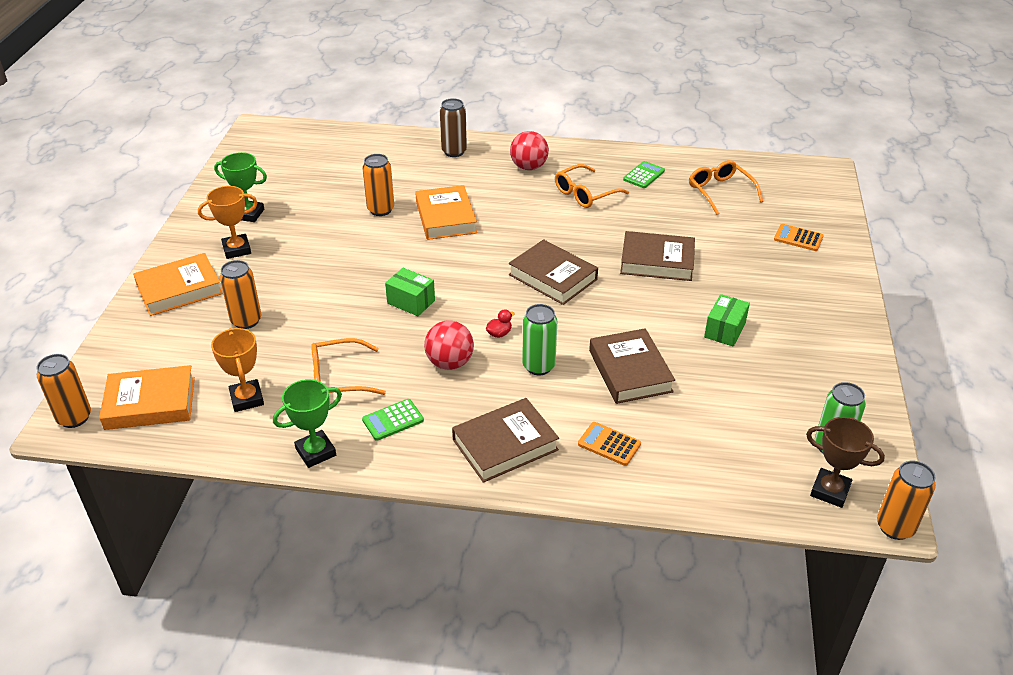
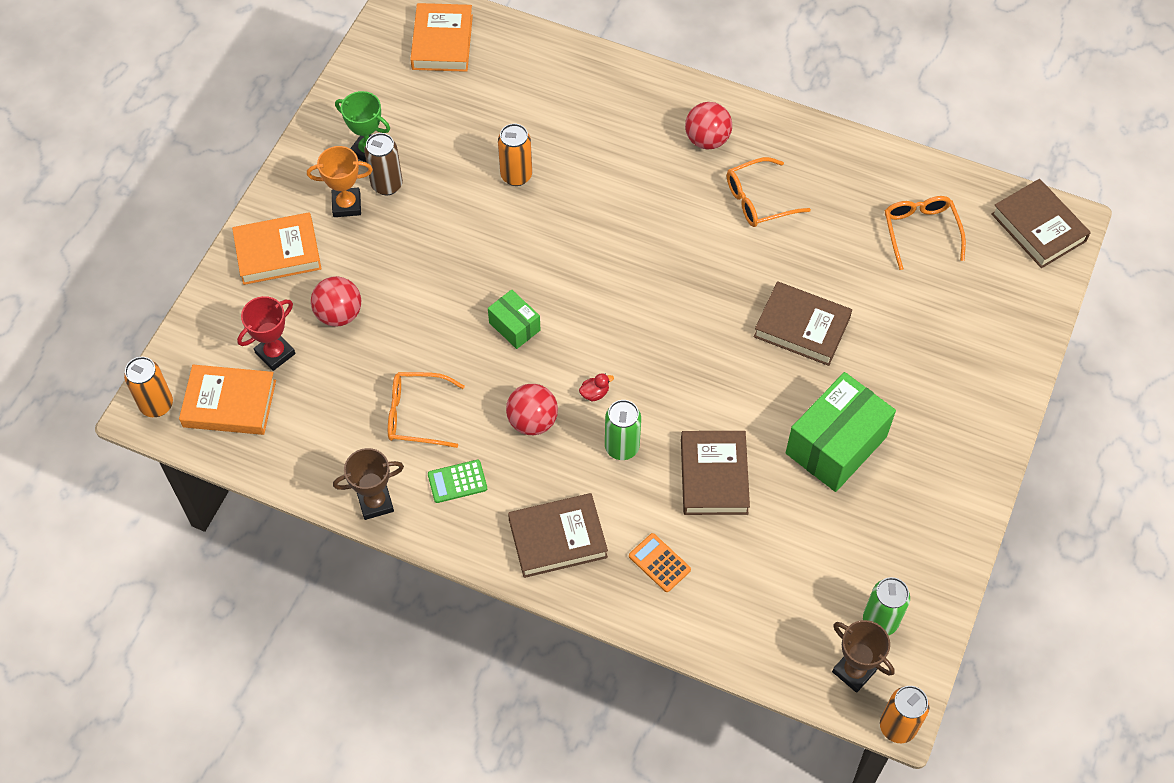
camera: 15 degrees right, 20 degrees up
(190, 358) = (275, 353): none -> red trophy
(246, 321) = (339, 314): orange can -> red ball
(247, 399) = (322, 420): orange trophy -> none
(316, 452) = (375, 502): green trophy -> brown trophy
(446, 217) = (586, 204): orange book -> orange book (442, 42)
(454, 152) = (626, 93): brown can -> brown can (387, 185)
(553, 277) = (677, 325): brown book -> brown book (1038, 227)
(644, 175) = (839, 184): green calculator -> none
(725, 330) = (836, 445): green box -> green box, size x1.92
(798, 238) = (980, 328): orange calculator -> none

